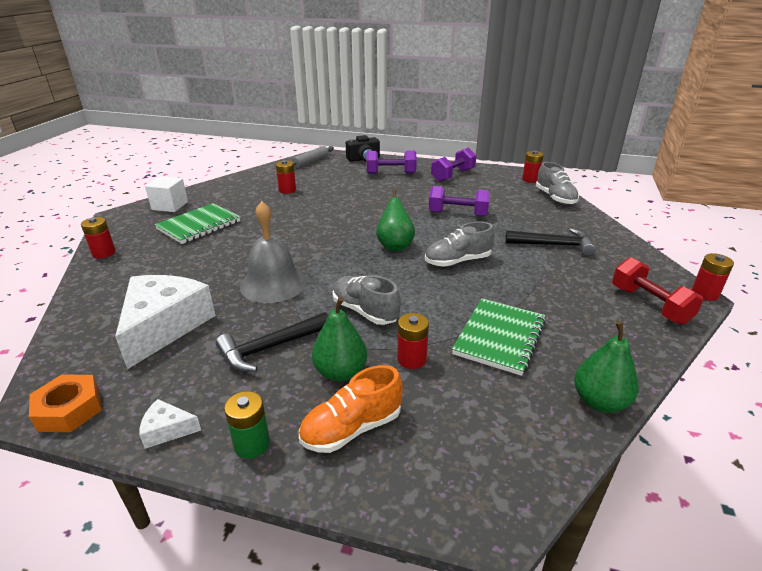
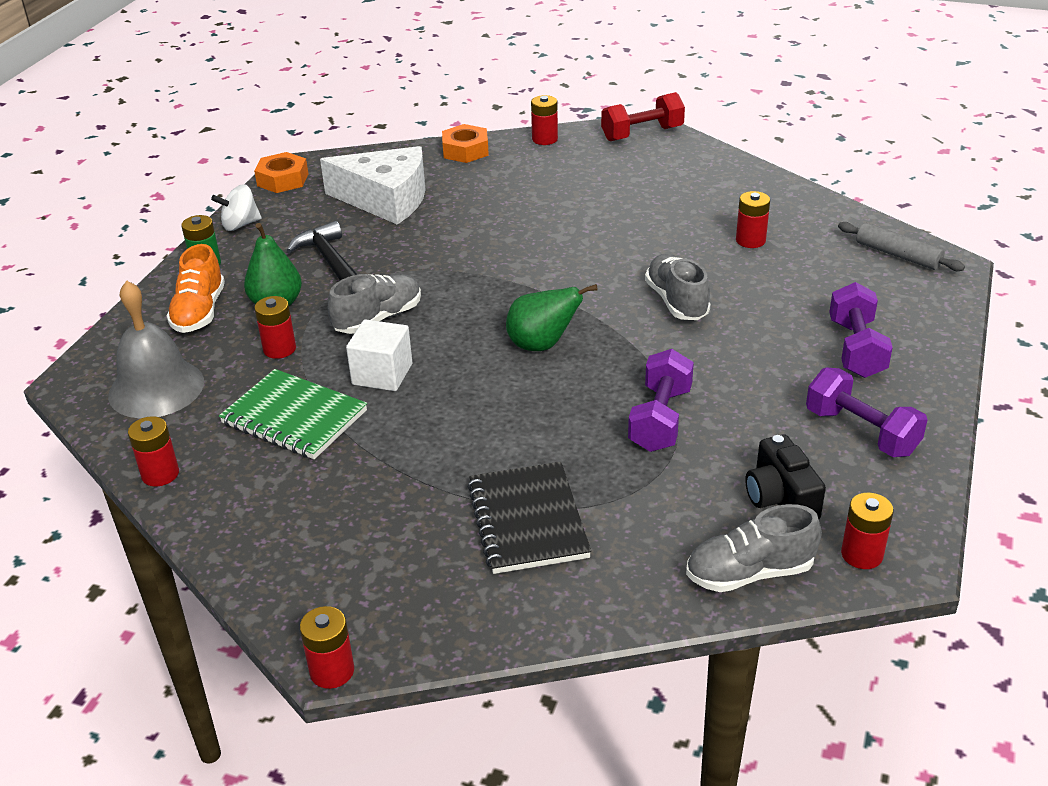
camera: 95 degrees right, 5 degrees up
(94, 289) = (465, 150): none -> orange nut
(167, 430) = (240, 225): white cheese -> white spinning top
(170, 206) = (680, 155): white cube -> white cube (382, 374)
(199, 225) = (616, 185): green notebook -> none
(273, 284) = (454, 253): grey bell -> grey bell (156, 388)
(352, 428) = (199, 312): orange shoe -> orange shoe turned 150 degrees counterclockwise
(363, 159) = (933, 316): black camera -> black camera (780, 499)
(457, 261) = (486, 402): grey shoe -> grey shoe (676, 301)
(554, 245) = (527, 520): black hammer -> black notebook
(599, 402) = (160, 474): green pear -> red battery
(649, 305) = (320, 585): red dumbbell -> red dumbbell (642, 134)

